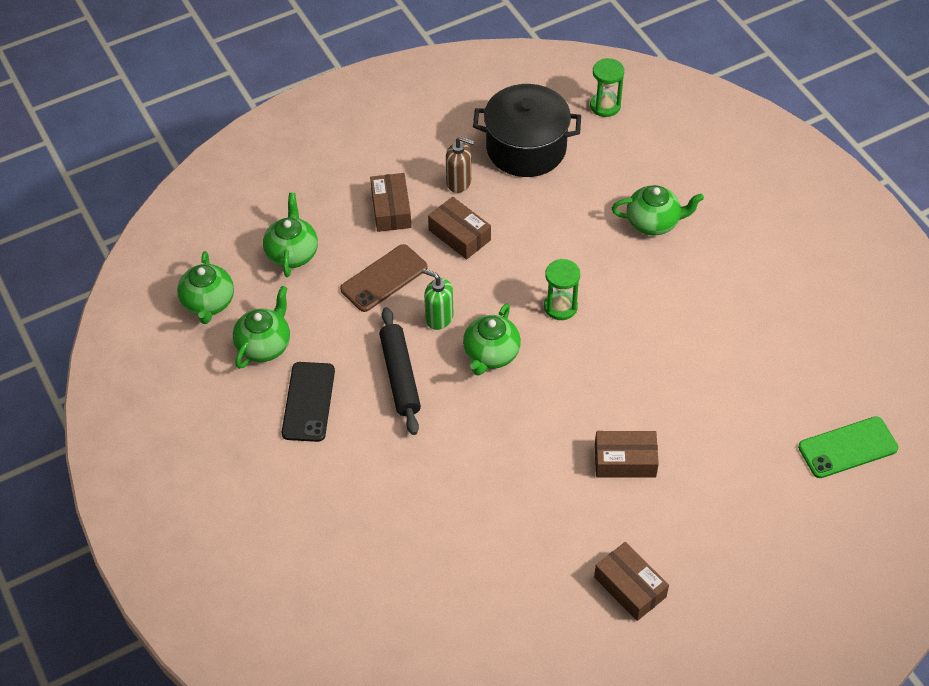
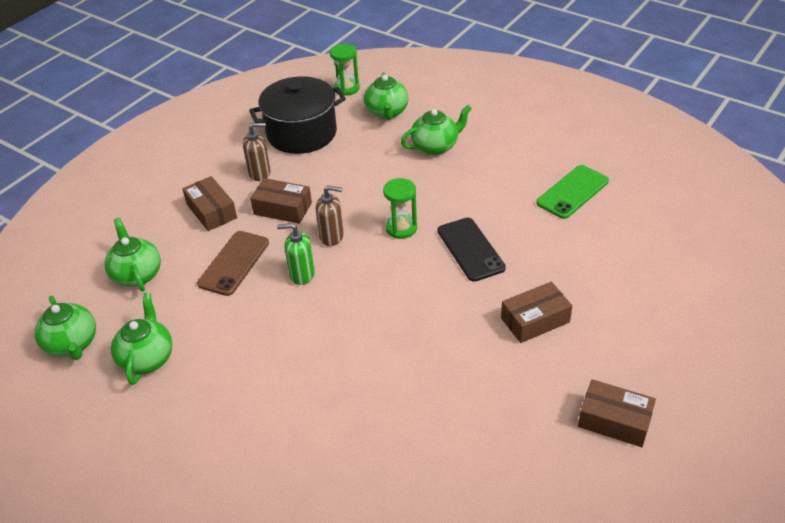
camera: 25 degrees left, 10 degrees down
(308, 402) = (216, 389): black phone -> black phone (470, 249)
(400, 376) = (293, 333): black rolling pin -> none
(489, 288) = (332, 236): none -> brown soap dispenser
(491, 355) = (365, 285): green teapot -> green teapot (386, 112)
(847, 448) = (698, 239): green phone -> green phone (572, 192)

